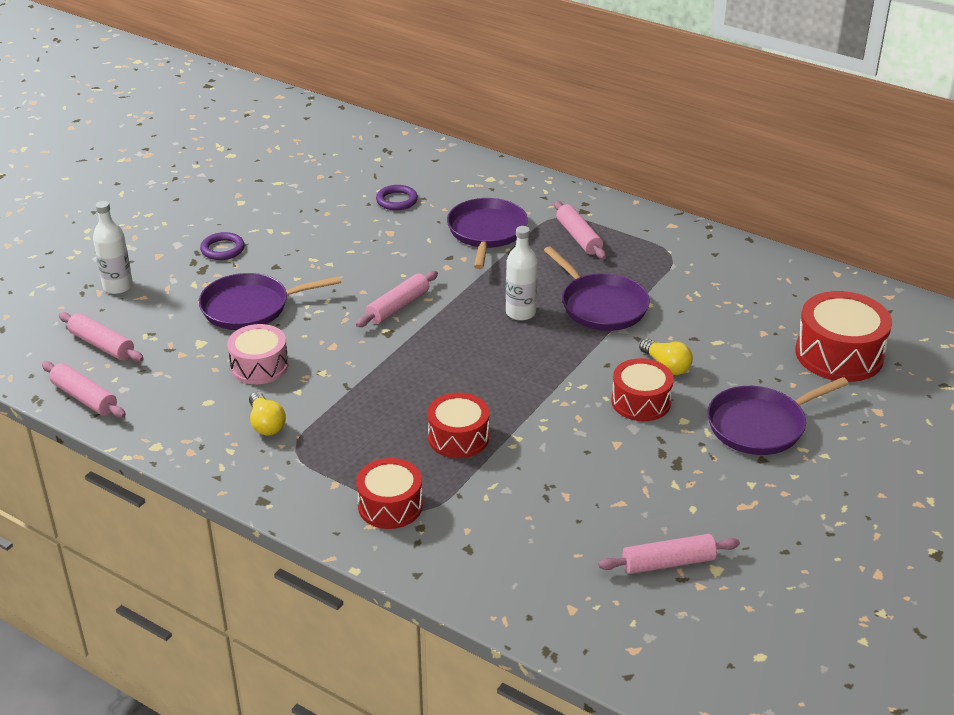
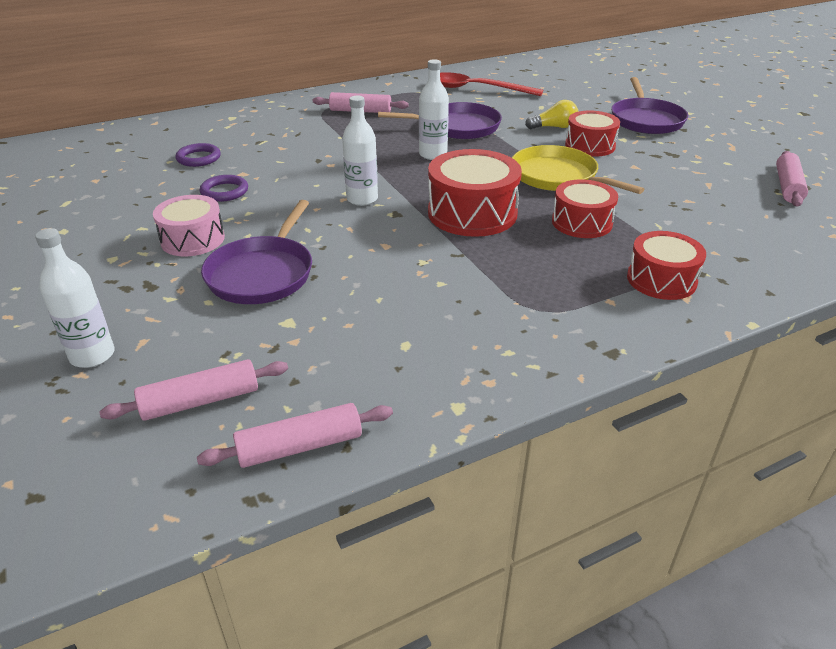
camera: 60 degrees left, 0 degrees up
(222, 249) = (131, 263): purple ring -> purple ring (224, 191)
(259, 366) = (374, 294): pink drum -> pink drum (192, 239)
(266, 424) = (480, 316): yellow light bulb -> none
(398, 307) = (362, 199): pink rolling pin -> white bottle
(486, 232) = (304, 138): purple pan -> none
(542, 399) = (557, 177): none -> yellow pan
(719, 284) = (476, 89): none -> red spoon
(839, 354) = (587, 82): red drum -> red drum (472, 213)

